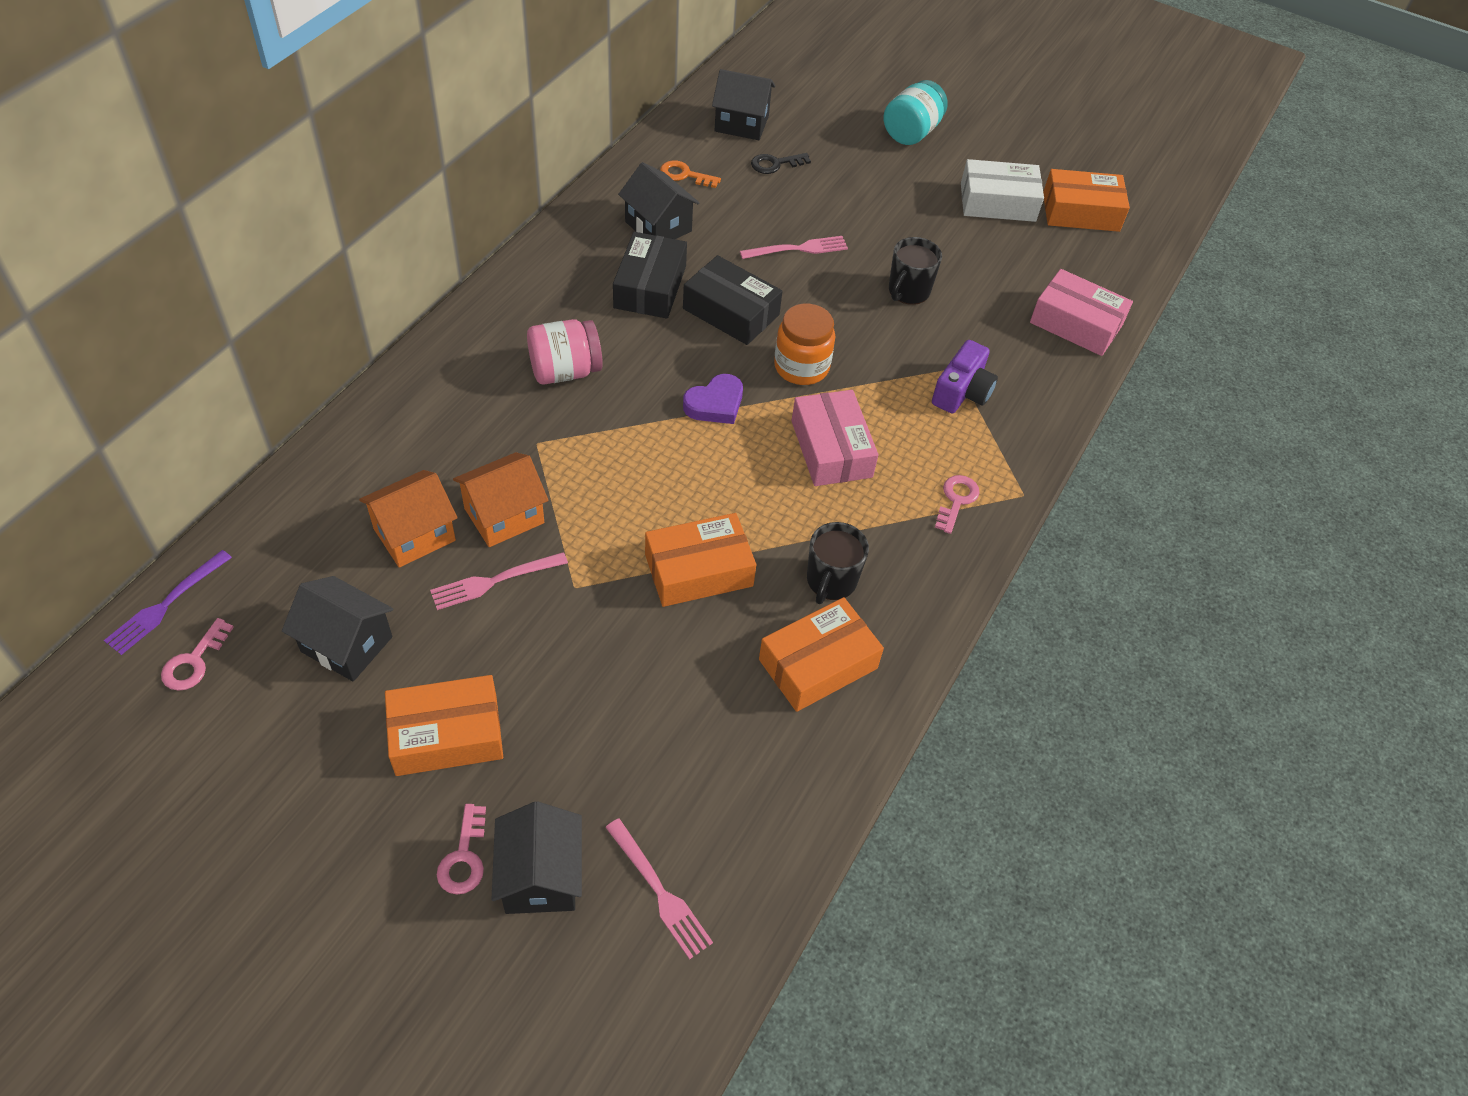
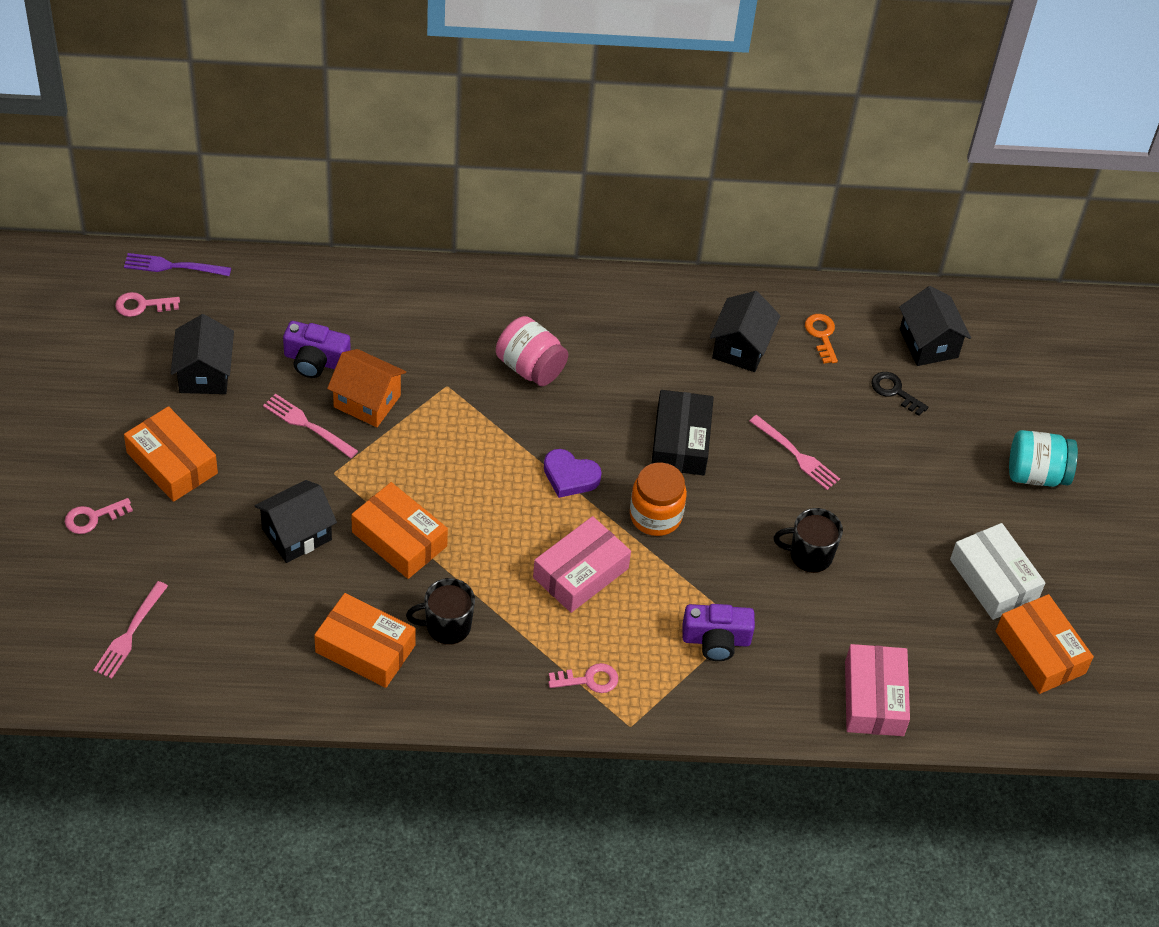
camera: 60 degrees right, 0 degrees up
(414, 534) = (315, 360): orange house -> purple camera
(541, 876) = (103, 564): black house -> black house (296, 534)
(650, 287) = (665, 375): black box -> none

